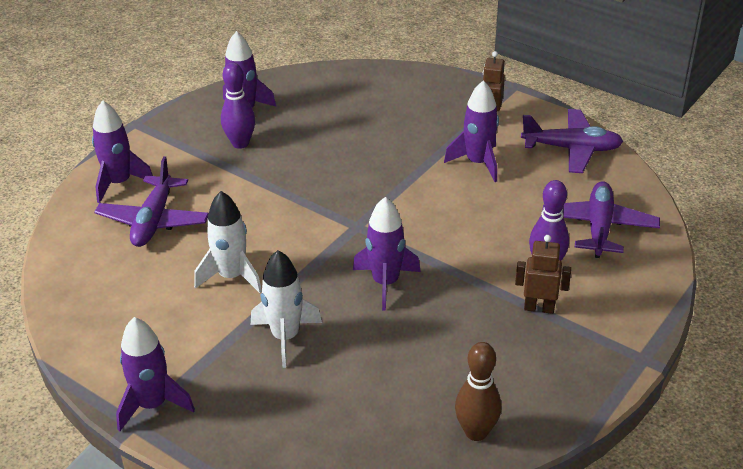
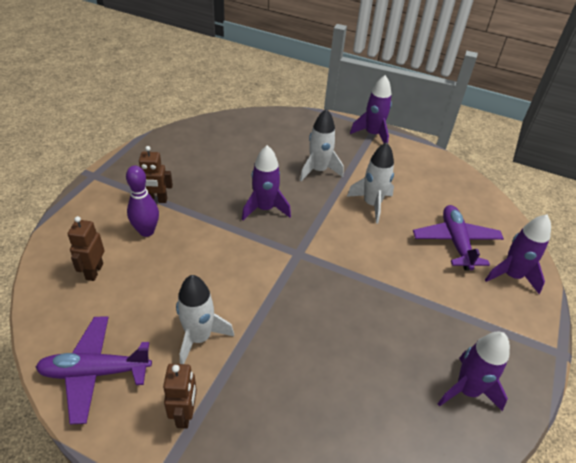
camera: 165 degrees right, 5 degrees up
(240, 143) = (441, 337): purple bowling pin -> none
(476, 432) = (199, 134): brown bowling pin -> none
(477, 163) = (199, 337): purple rocket -> white rocket
(599, 227) = (94, 271): purple plane -> brown robot

